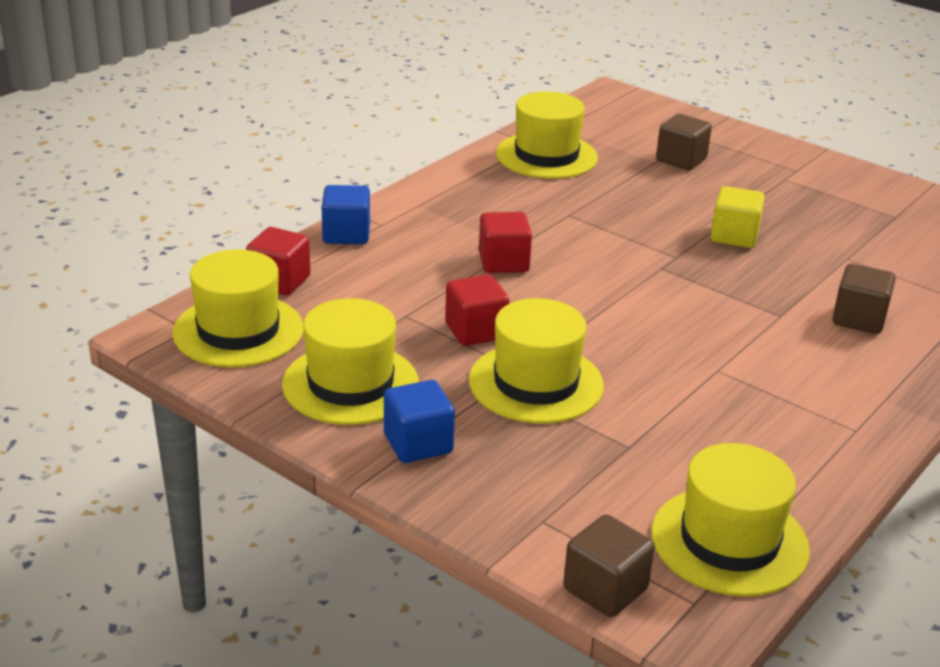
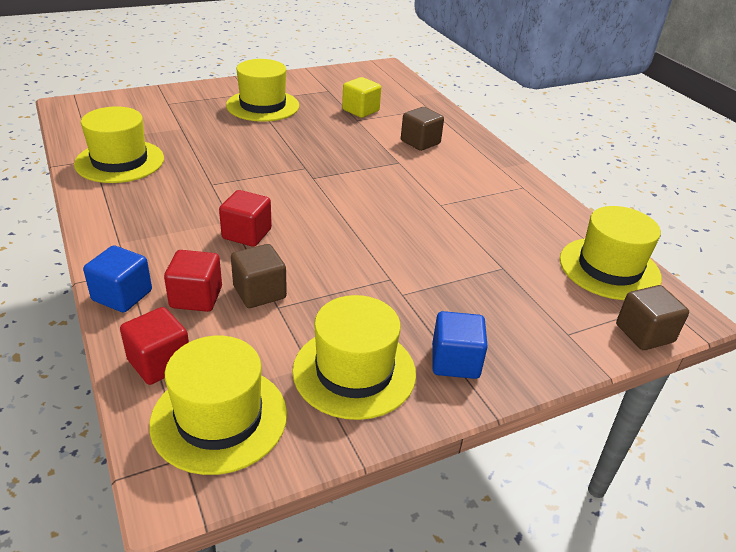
camera: 65 degrees left, 5 degrees up
(475, 331) = (327, 280): red cube -> red cube (196, 297)
(536, 383) = (411, 278): yellow hat -> yellow hat (263, 105)
(681, 160) = (191, 119): brown cube -> brown cube (259, 292)
(734, 236) = (301, 140): yellow cube -> yellow cube (360, 110)

